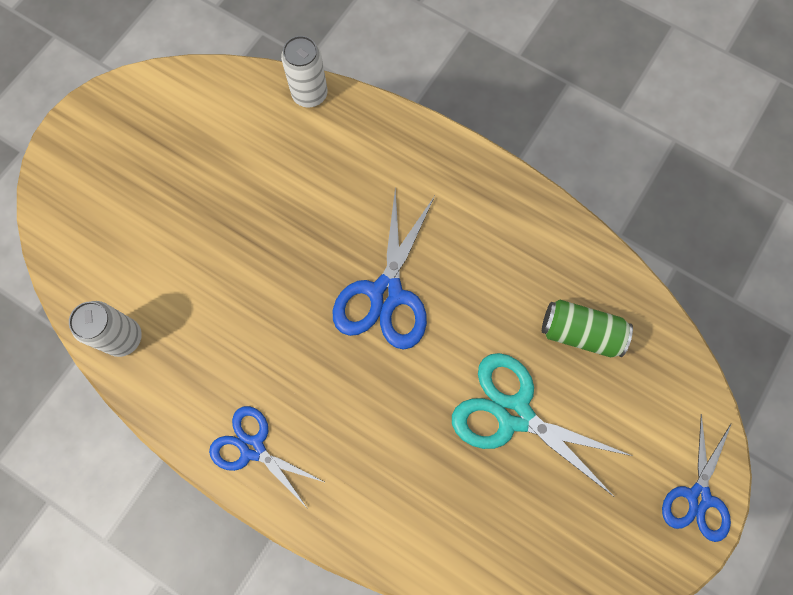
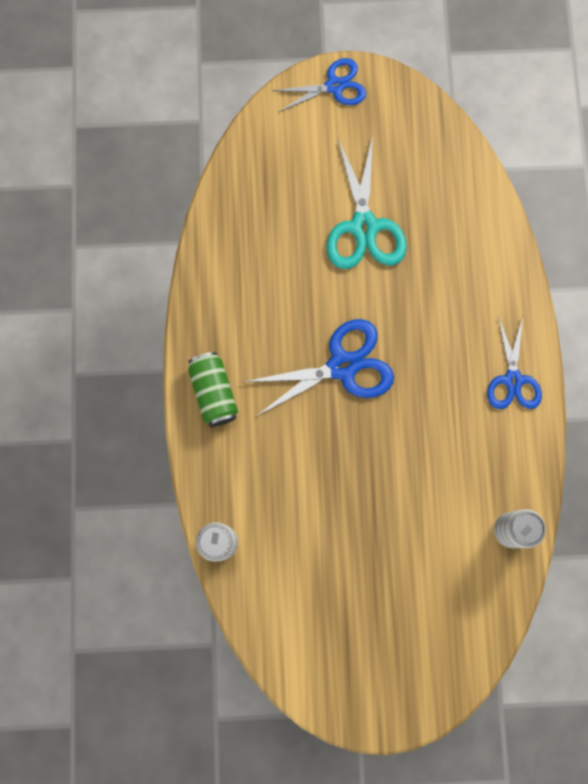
camera: 125 degrees left, 5 degrees up
(580, 332) = (275, 217): green can -> green can (214, 392)

